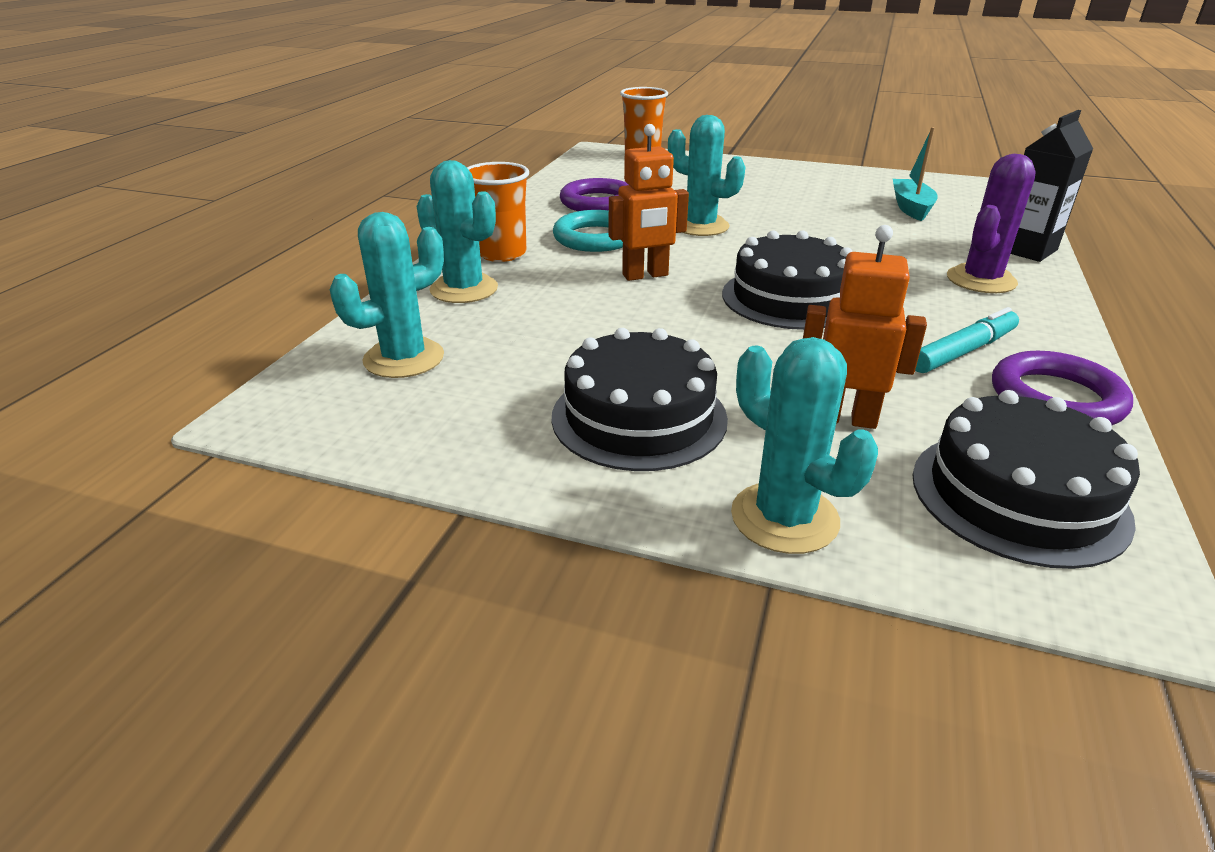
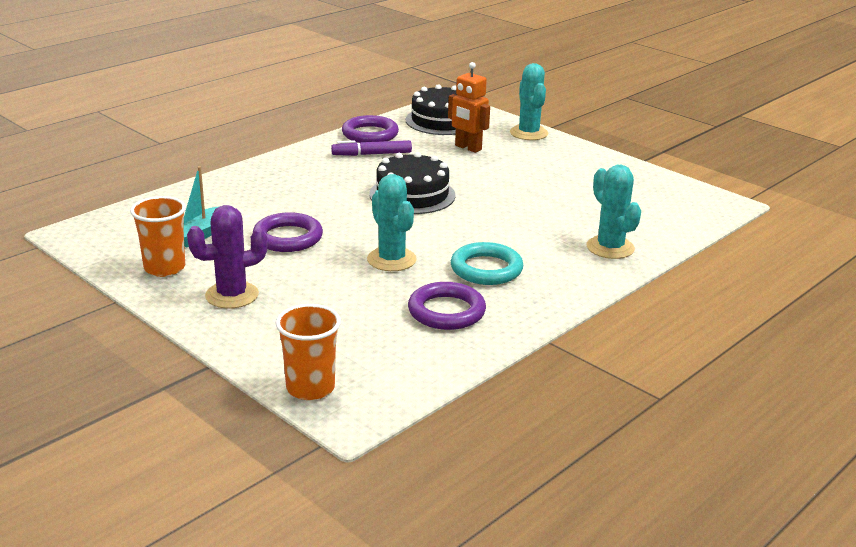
camera: 155 degrees left, 5 degrees down
(404, 358) = (657, 213): turquoise cactus -> none
(502, 253) = (570, 272): orange cup -> orange cup (164, 268)
(639, 417) = (554, 166): black cake -> none
(645, 275) = (481, 229): orange robot -> none
(831, 222) = (288, 238): none -> purple ring
(963, 351) = (372, 154): turquoise marker -> purple marker
(981, 280) = (284, 178): purple cactus -> purple cactus (232, 295)
(1026, 250) = (210, 186): black carton -> none

